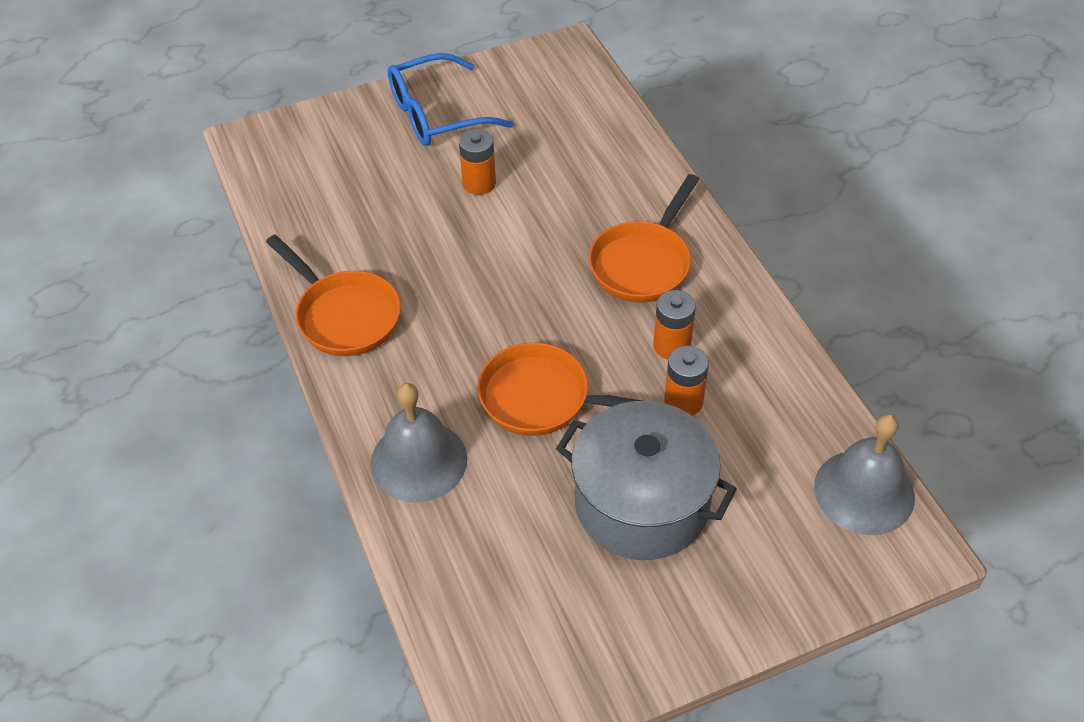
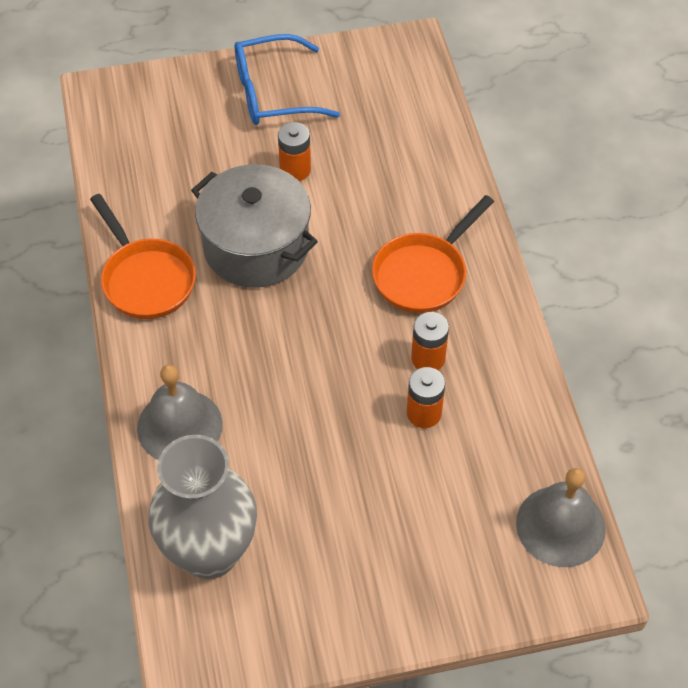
camera: 10 degrees right, 5 degrees up
(486, 590) = (210, 552): none -> grey vase
(543, 399) = (301, 388): orange pan -> none
(641, 503) = (362, 500): grey pot -> grey pot (256, 247)

